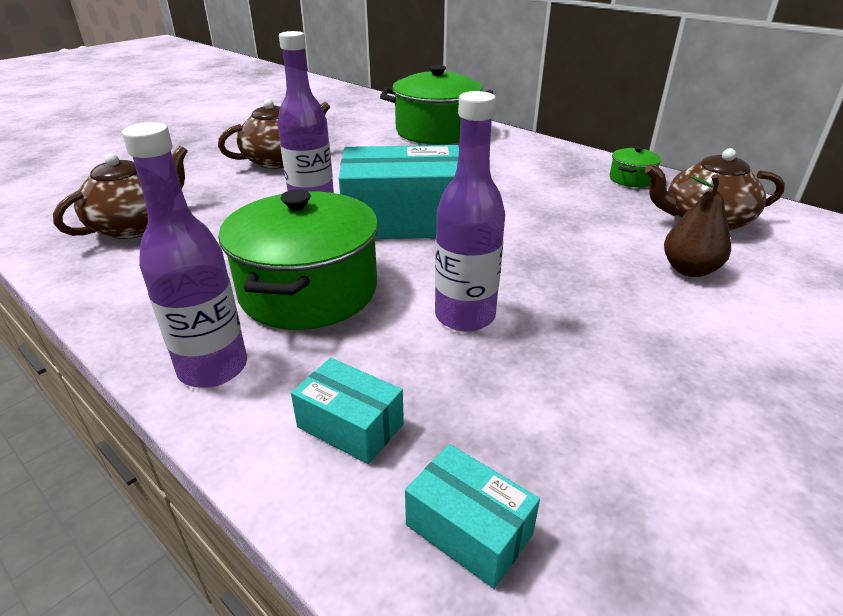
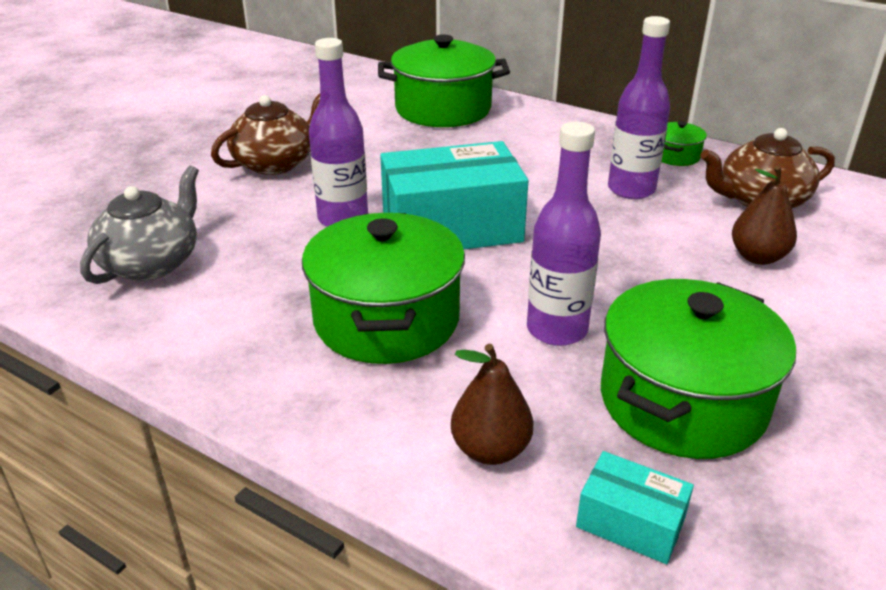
camera: 10 degrees left, 0 degrees up
(136, 226) = (152, 263): brown teapot -> grey teapot
(213, 368) = (329, 412): purple bottle -> purple bottle (631, 189)
(350, 425) = (490, 449): turquoise box -> brown pear
(570, 401) = (682, 401): none -> green pot

